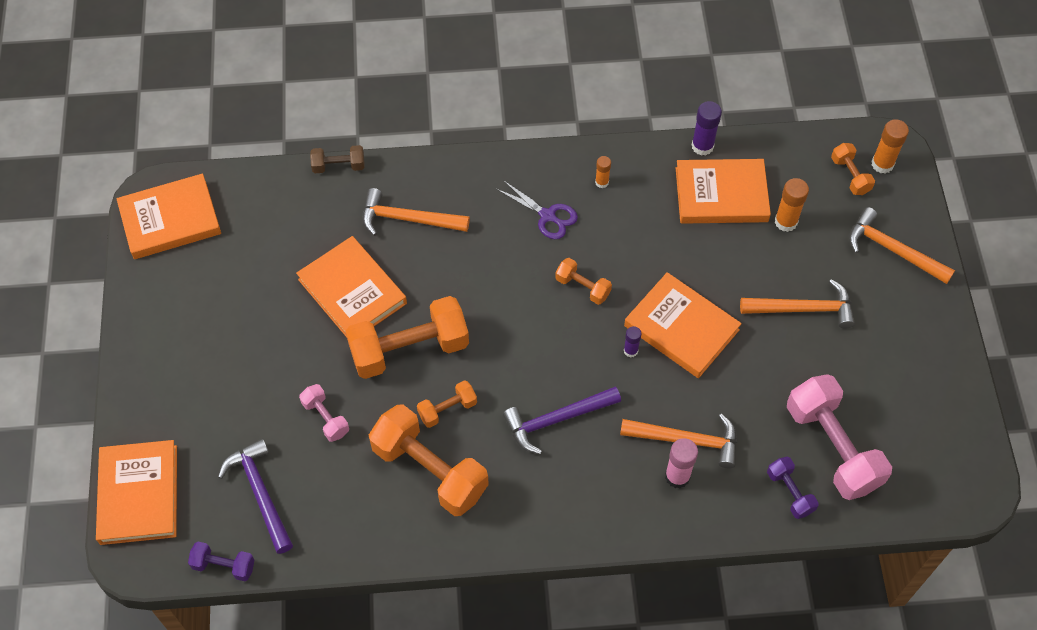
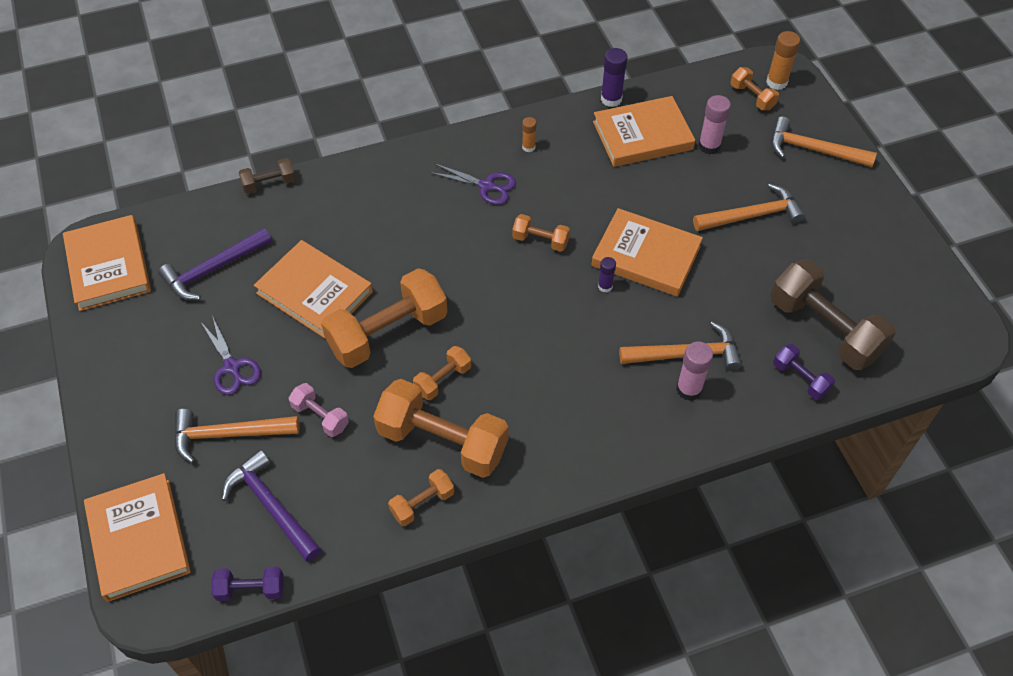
camera: 15 degrees left, 5 degrees down
(170, 219) = (108, 266): orange book -> orange book turned 75 degrees counterclockwise
(258, 349) = (232, 367): none -> purple scissors
(395, 525) = (422, 503): none -> orange dumbbell
(408, 219) = (351, 216): orange hammer -> orange hammer (228, 434)
(556, 420) = (554, 365): purple hammer -> purple hammer (213, 269)
(786, 222) = (709, 146): orange glue stick -> pink glue stick
(832, 447) = (824, 329): pink dumbbell -> brown dumbbell

